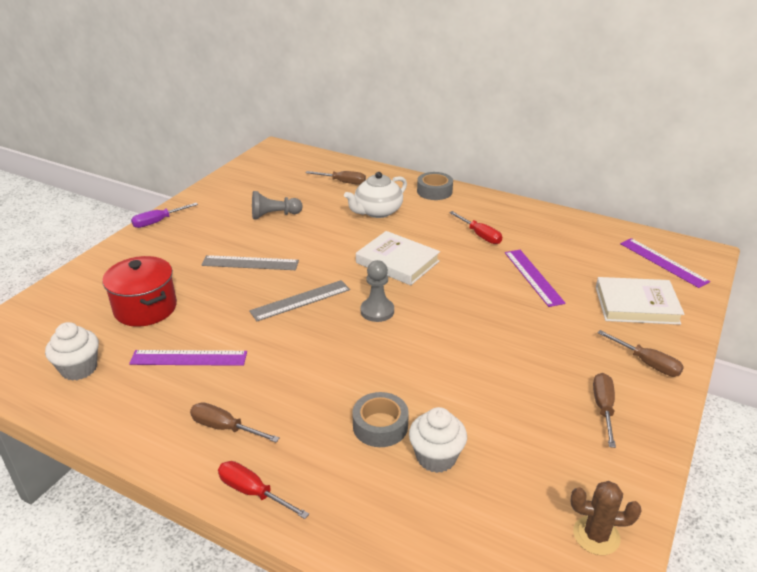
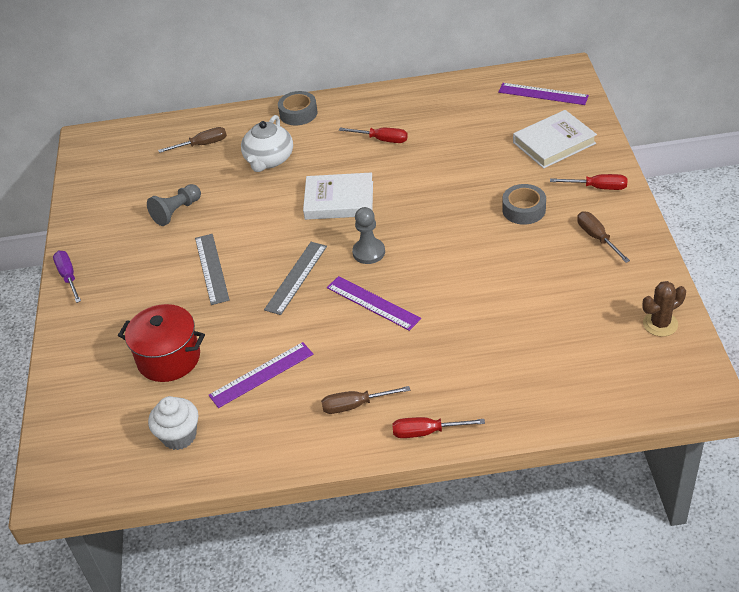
camera: 30 degrees left, 10 degrees up
(158, 222) = (68, 276): purple screwdriver -> purple screwdriver turned 135 degrees clockwise
(250, 263) = (211, 268): grey ruler -> grey ruler turned 75 degrees counterclockwise
(380, 426) = (464, 337): grey tape -> grey tape (523, 210)
(436, 457) = (522, 335): white cupcake -> none
(533, 277) = (459, 158): purple ruler -> purple ruler (373, 303)
(647, 363) = (598, 187): brown screwdriver -> red screwdriver

